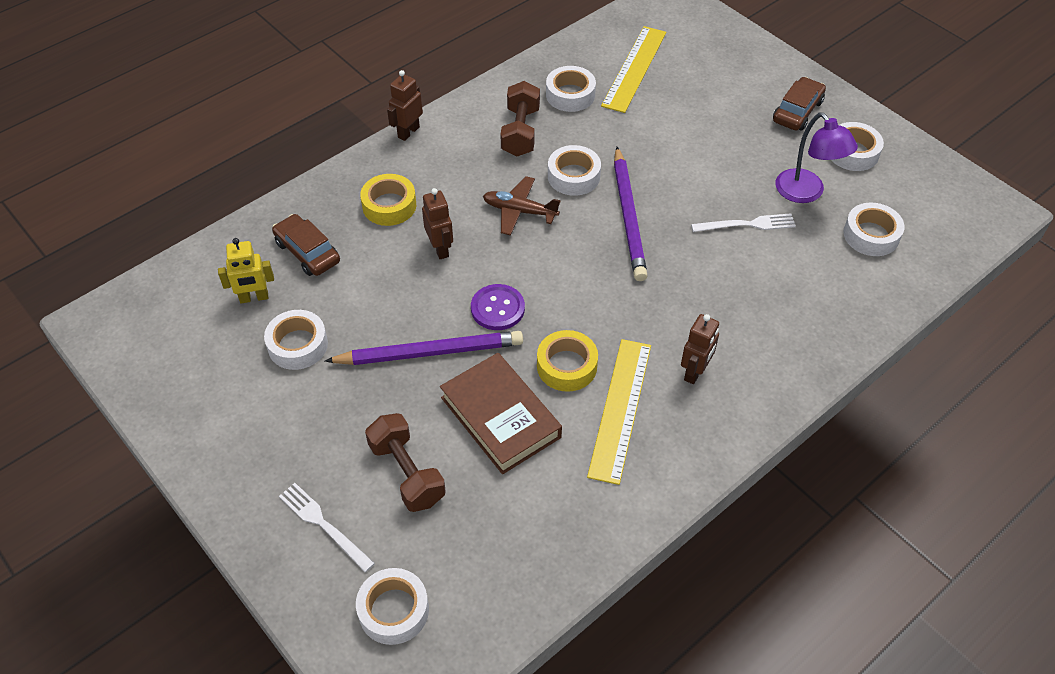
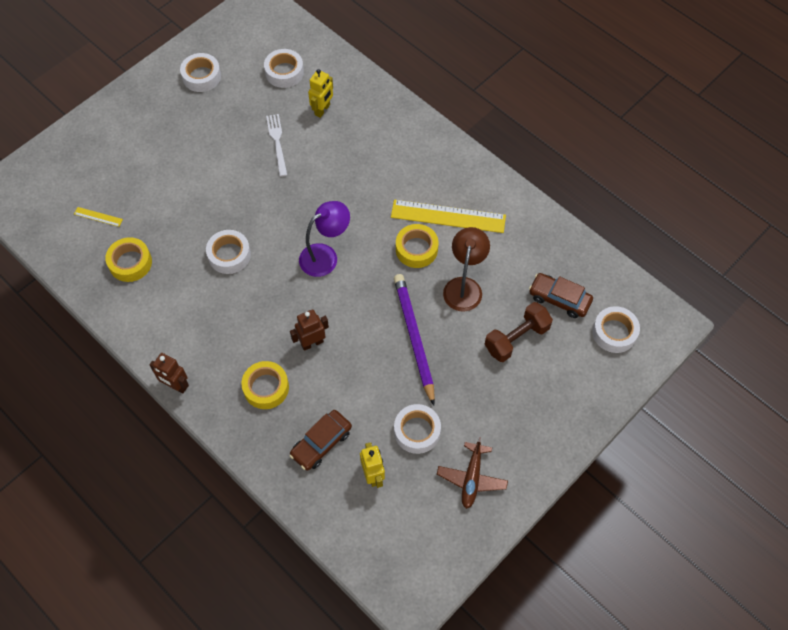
camera: 95 degrees left, 10 degrees up
(324, 525) = (564, 384): white fork -> none
(497, 308) = (369, 297): purple button -> none
(500, 417) = (464, 286): brown book -> brown lamp
(519, 211) = (269, 290): brown plane -> brown plane (471, 478)
(520, 132) = (177, 297): brown dumbbell -> none
(570, 95) = (130, 263): white tape -> yellow tape
(628, 216) = (272, 216): purple pencil -> none
(634, 68) = (98, 217): yellow ruler -> yellow ruler, size x0.44
(695, 372) = (413, 174): brown robot -> none
(797, 111) = (155, 107): brown car -> brown car (559, 299)
(806, 193) = (244, 106): purple lamp -> purple lamp (325, 256)
(807, 274) = (322, 110): none -> yellow robot

